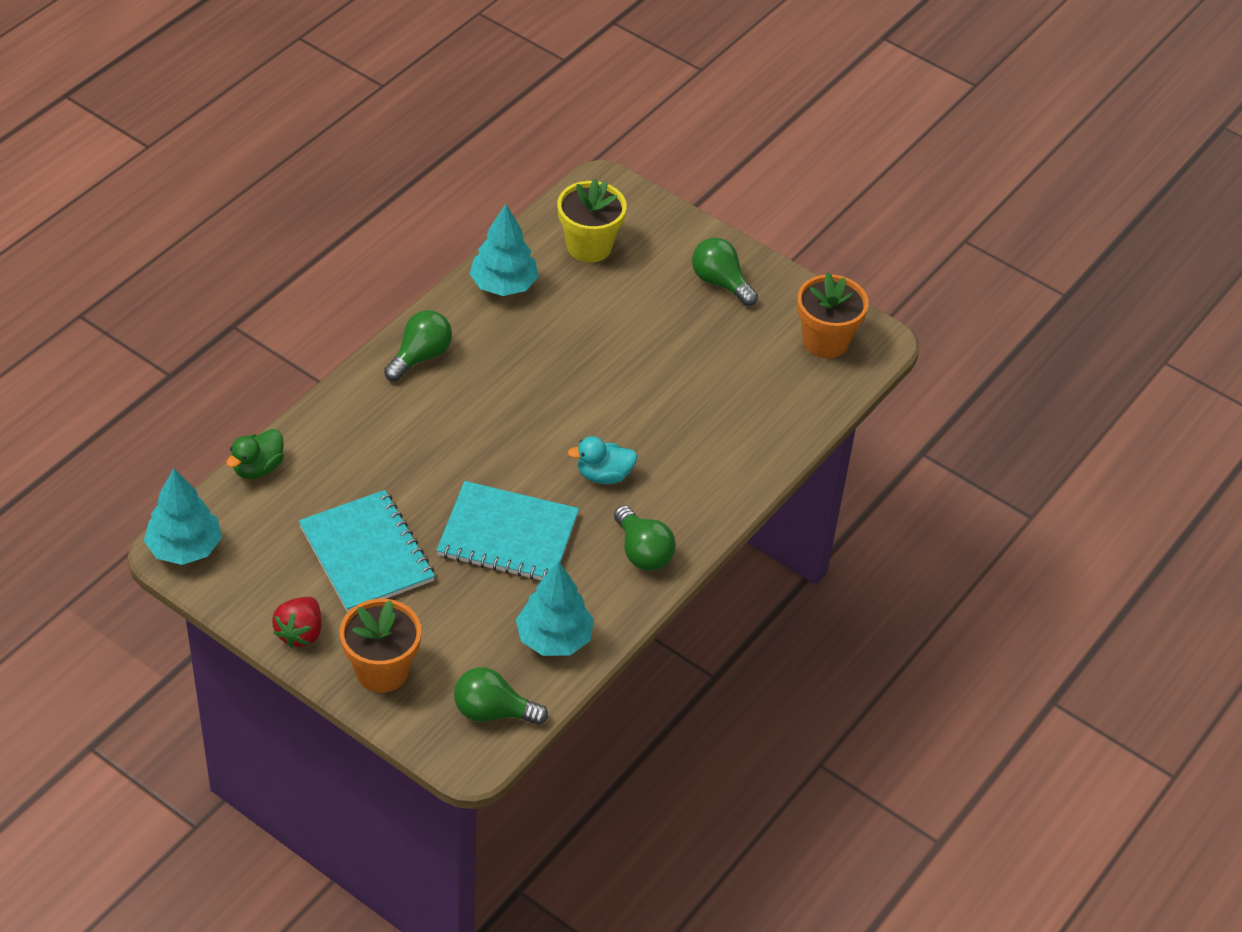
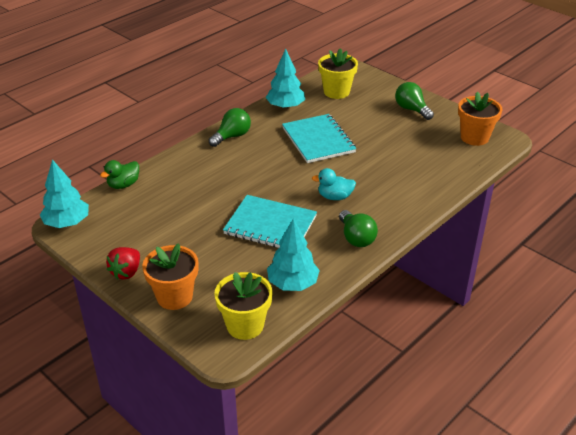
camera: 10 degrees right, 10 degrees down
(367, 554) = (179, 231): turquoise notebook -> turquoise notebook (318, 140)
(493, 712) = (245, 325): green light bulb -> yellow flower pot

